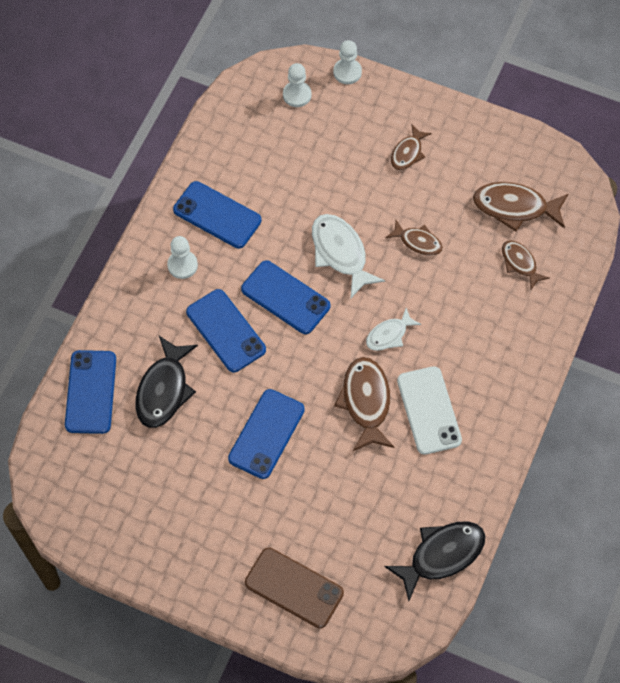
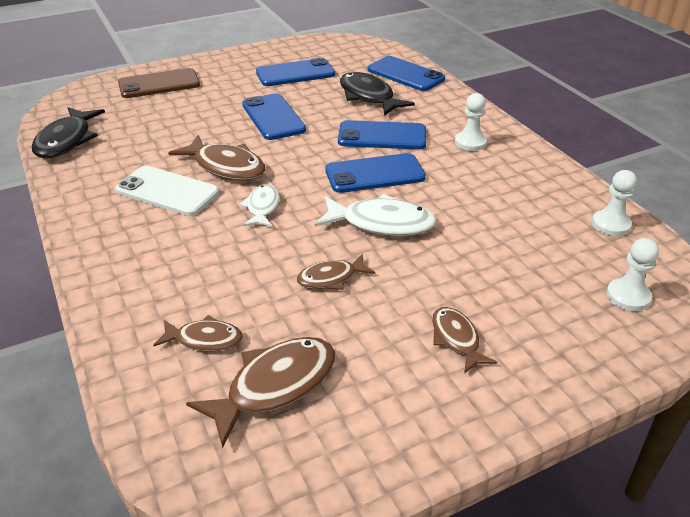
camera: 130 degrees right, 25 degrees down
(217, 215) = (505, 178): blue phone -> blue phone (295, 73)
(347, 72) = (638, 358): white pawn -> white pawn (610, 224)

